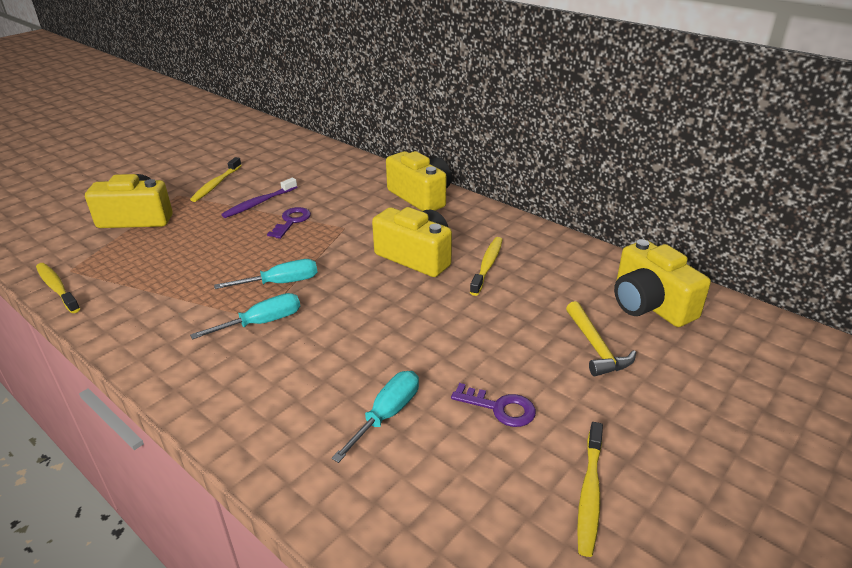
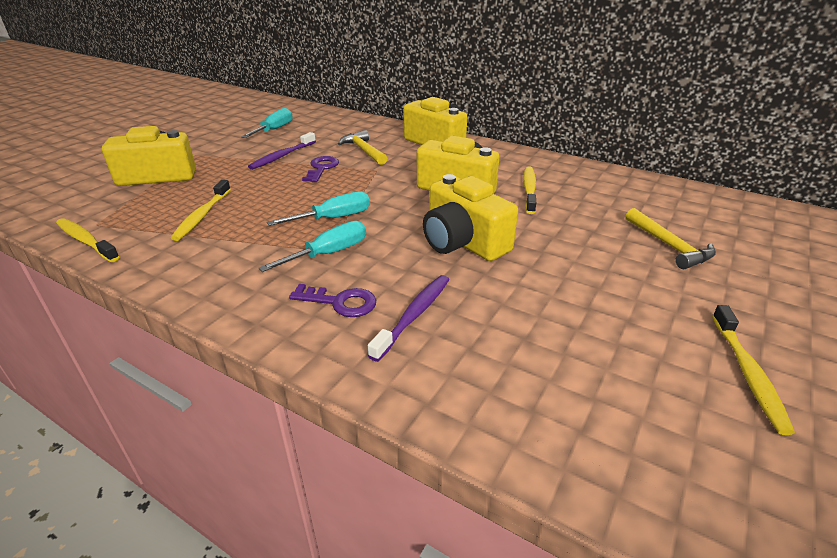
camera: 10 degrees left, 0 degrees up
(216, 184) = (232, 144): yellow toothbrush -> yellow toothbrush (202, 216)
(312, 397) = (414, 315): none -> purple toothbrush
(341, 202) = (364, 150): none -> yellow hammer
(387, 415) = (501, 323): turquoise screwdriver -> turquoise screwdriver (274, 130)
(500, 408) = (611, 305): purple key -> purple key (340, 302)
(650, 304) = (694, 208): yellow camera -> yellow camera (463, 242)

